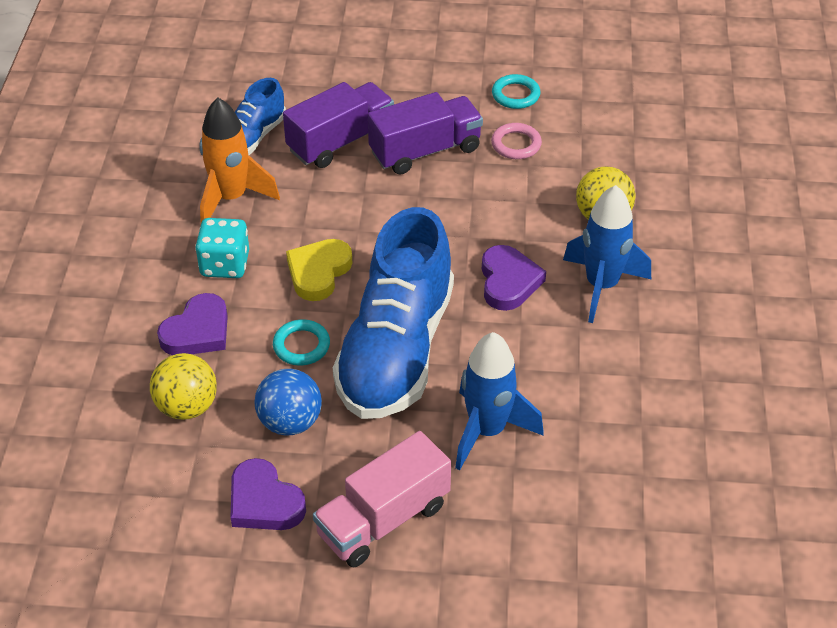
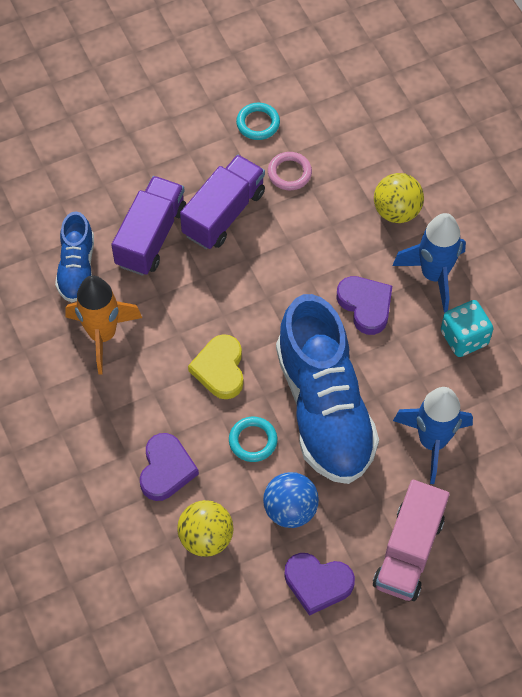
camera: 30 degrees left, 15 degrees up
(225, 264) = (143, 399): turquoise dice -> turquoise dice (464, 338)

